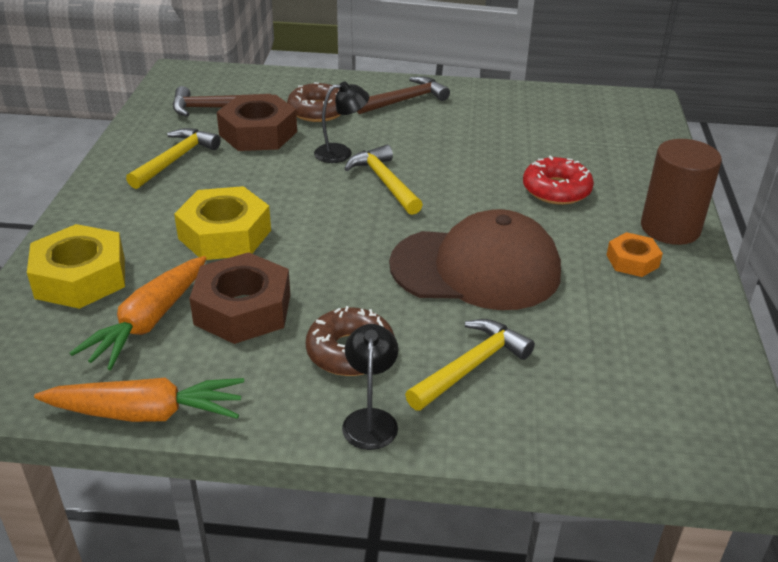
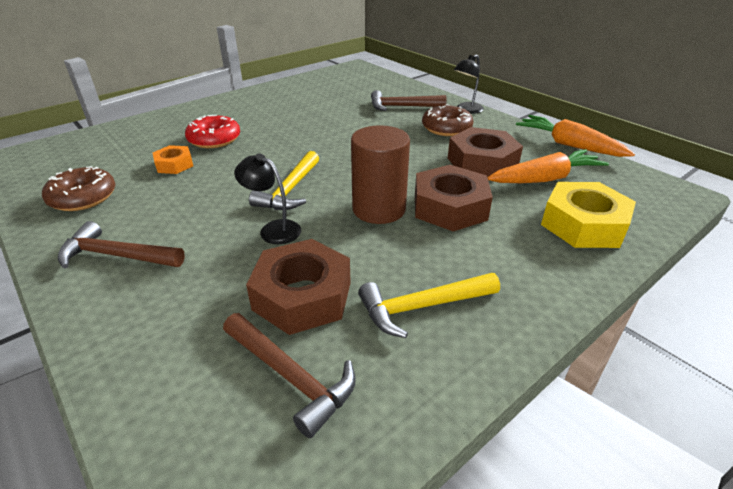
camera: 135 degrees left, 0 degrees up
(224, 234) = (450, 207): yellow nut -> brown nut
(318, 111) = (204, 292): brown donut -> brown donut (83, 197)
(471, 366) = (402, 107): yellow hammer -> brown hammer
(476, 269) = (335, 129): brown cap -> none
(632, 261) = (264, 104): orange nut -> orange nut (174, 165)
(670, 228) = (217, 106): brown cylinder -> brown cylinder (379, 209)

